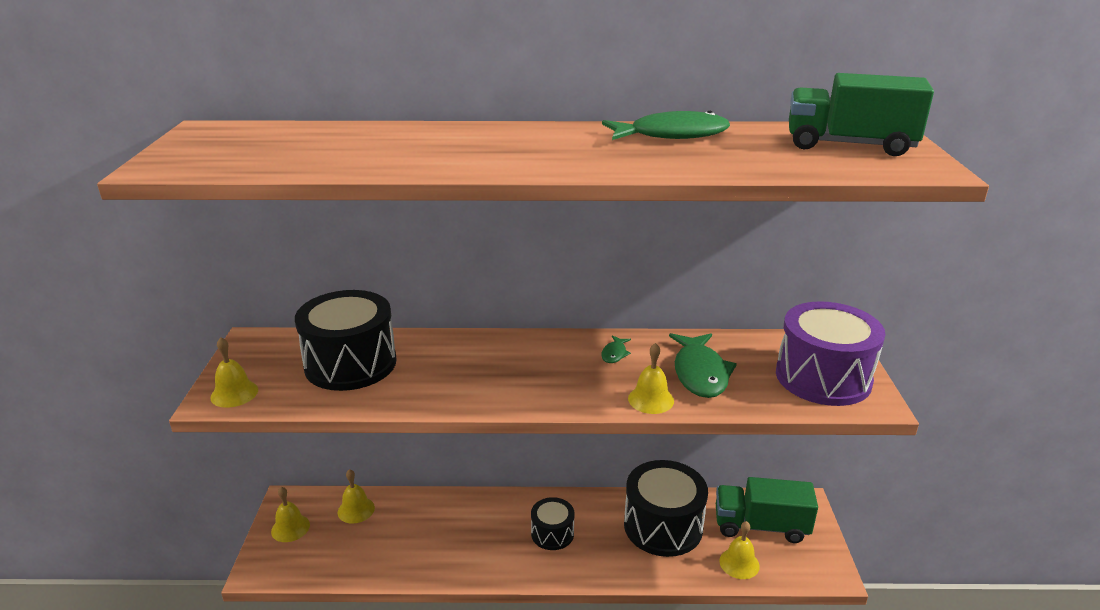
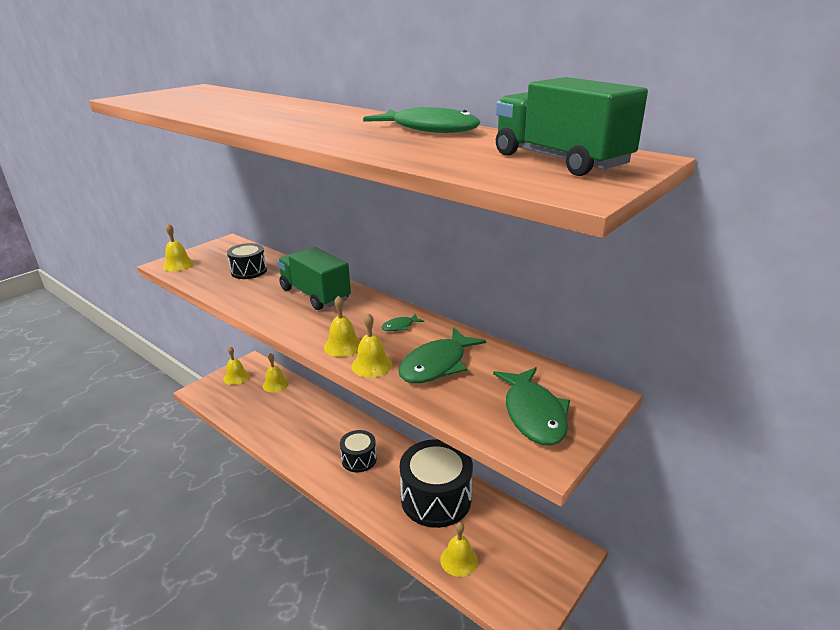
camera: 40 degrees right, 0 degrees up
(350, 364) = (249, 271): black drum -> black drum, size x0.54
(596, 395) = (343, 346): none -> yellow bell
(760, 526) = (511, 545): green truck -> green truck (315, 295)
(823, 377) = (533, 414): purple drum -> green fish

